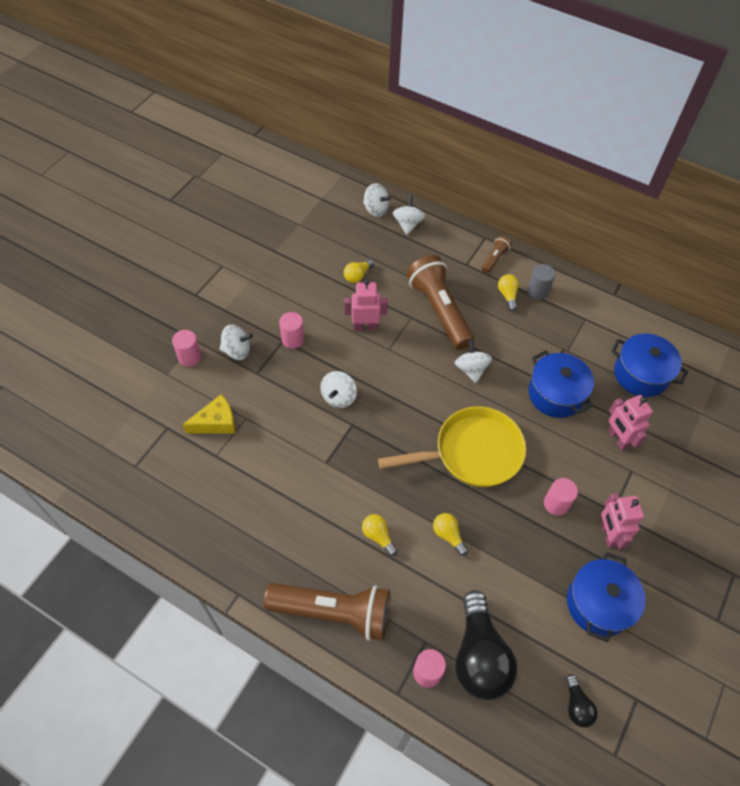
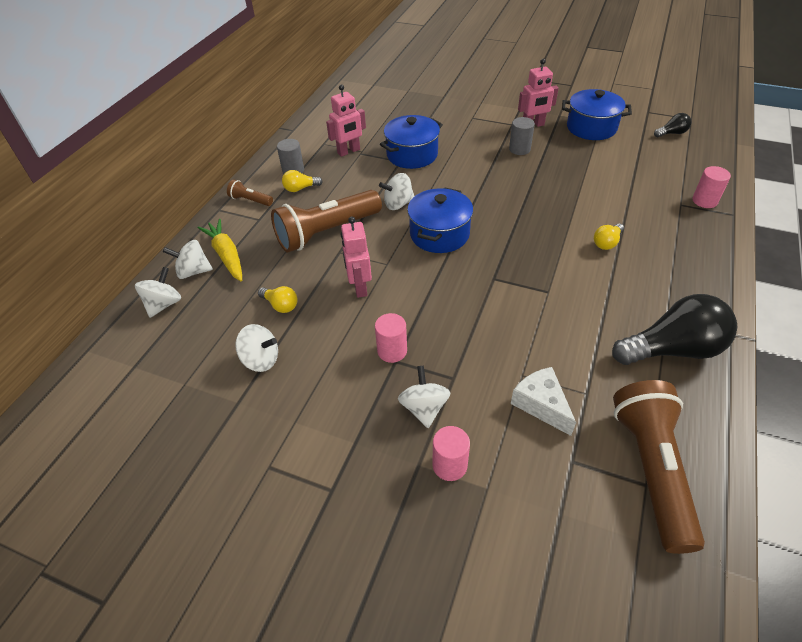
camera: 95 degrees left, 10 degrees down
(216, 422) = (541, 404): yellow cheese -> white cheese
(334, 612) = (697, 261): brown flashlight -> brown flashlight (650, 469)
(338, 397) = (463, 294): white spinning top -> white spinning top (261, 360)
(422, 243) = (226, 255): none -> yellow carrot
(448, 535) = (580, 201): yellow light bulb -> none
(472, 453) = (492, 195): yellow pan -> none
(479, 656) = (671, 177): black light bulb -> black light bulb (672, 349)
(556, 503) = (519, 149): pink cylinder -> grey cylinder
(617, 439) = (445, 124): pink robot -> pink robot (349, 151)
(641, 374) = (378, 115): blue pot -> blue pot (439, 234)

